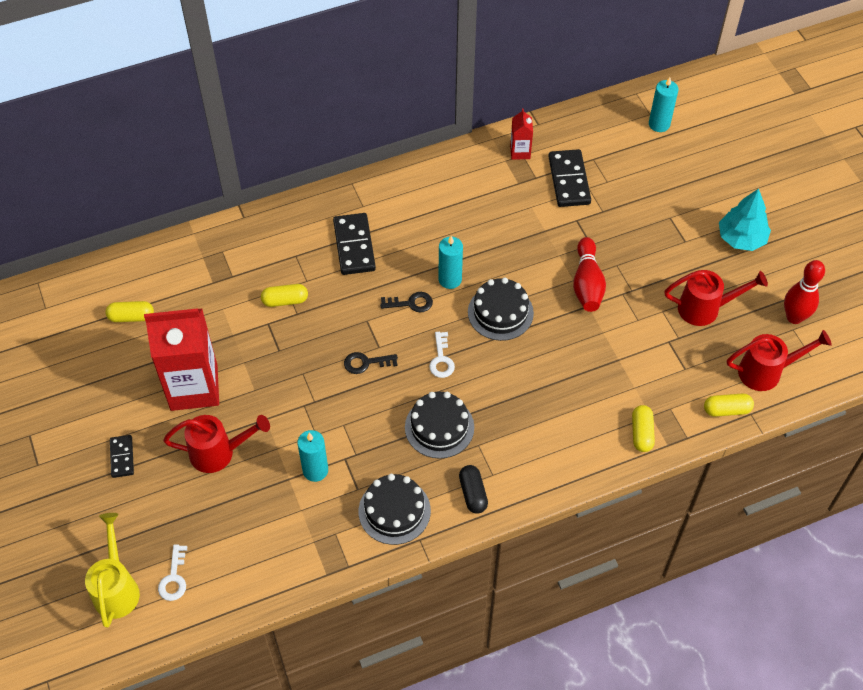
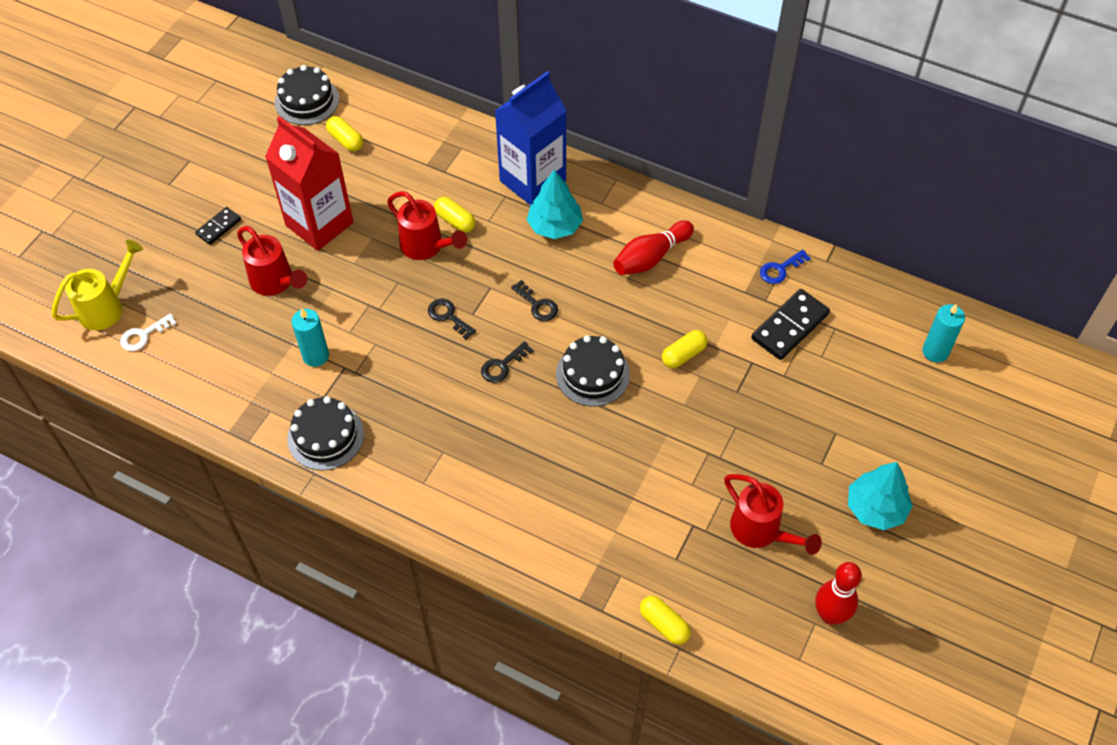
camera: 50 degrees right, 0 degrees up
(300, 230) = (533, 181): none -> blue carton
(354, 246) = (554, 226): black domino -> turquoise tree
(439, 427) = (434, 411): black cake -> black cake (307, 101)
(441, 359) = (502, 365): white key -> black key
(450, 279) = (589, 315): turquoise candle -> none
(473, 493) = (391, 481): black capsule -> none
(520, 152) = (780, 269): red carton -> blue key
(587, 283) = (690, 418): red bowling pin -> red bowling pin (651, 257)
(641, 433) = (571, 569): yellow capsule -> yellow capsule (683, 355)
(766, 372) = (740, 631): red watering can -> red watering can (426, 246)

